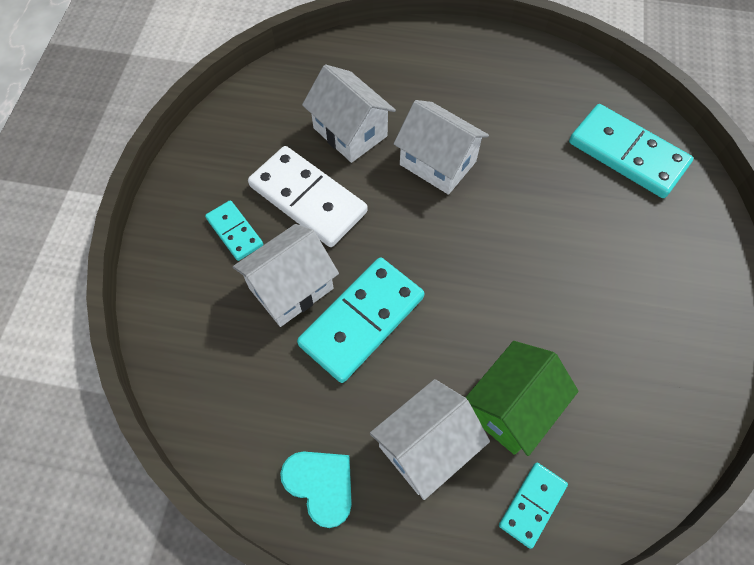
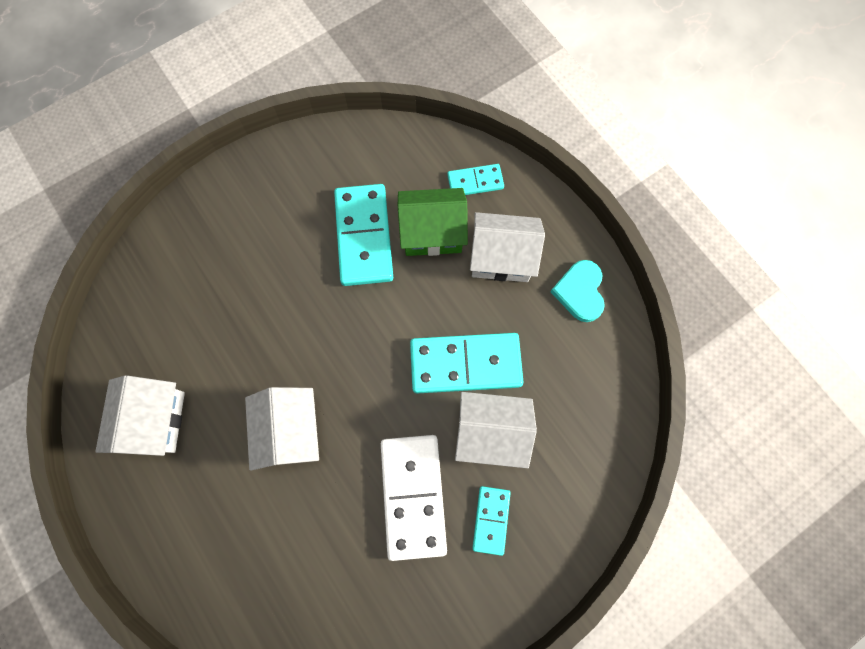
camera: 135 degrees left, 10 degrees up
(350, 132) = (322, 528): white house -> white house (155, 421)
(627, 154) = (161, 307): turquoise domino -> turquoise domino (364, 236)

